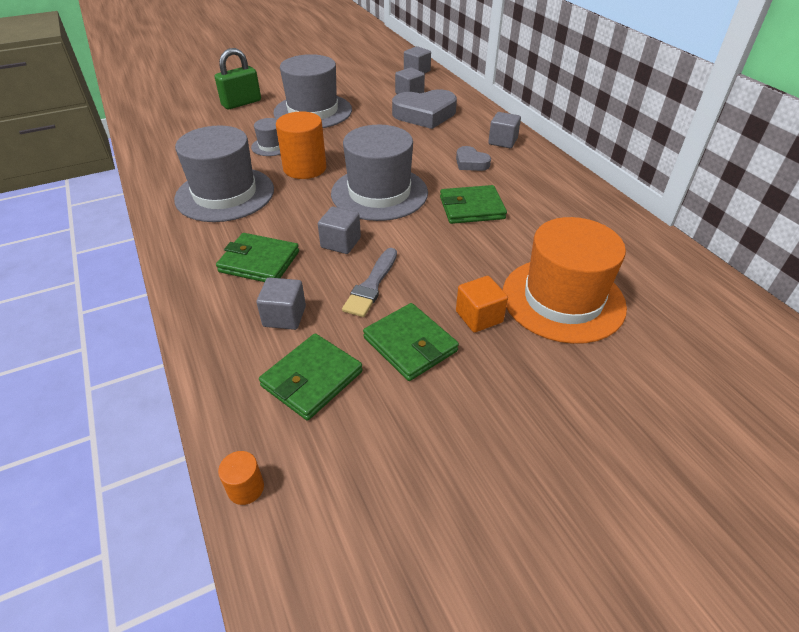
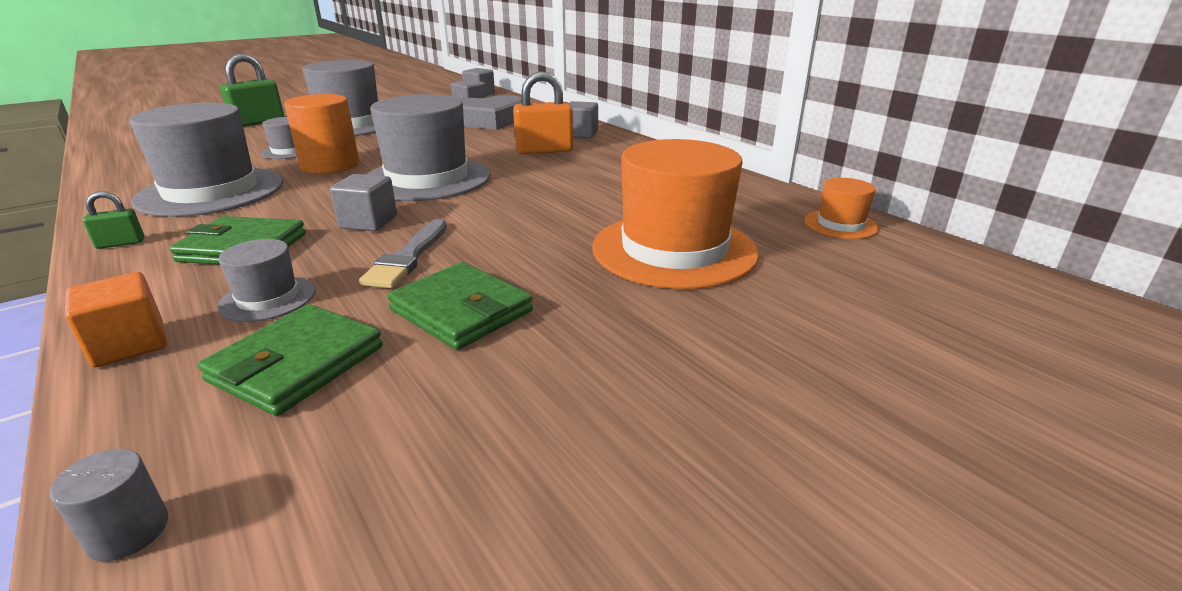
camera: 10 degrees left, 15 degrees down
(179, 248) = (120, 243): none -> green padlock
(246, 488) = (128, 532): orange cylinder -> grey cylinder
(284, 316) = (268, 298): grey cube -> grey hat
(471, 163) = (544, 150): grey heart -> orange padlock
(471, 208) = (547, 183): green wallet -> none
(479, 317) = (562, 274): orange cube -> orange cube (129, 344)
(700, 285) = (840, 224): none -> orange hat

